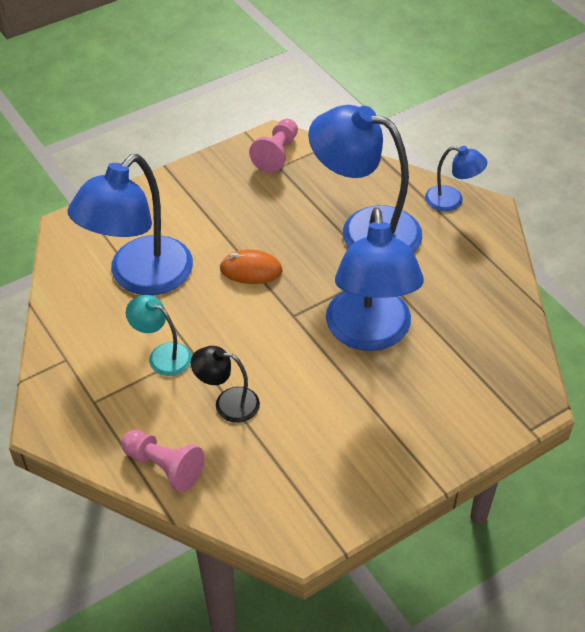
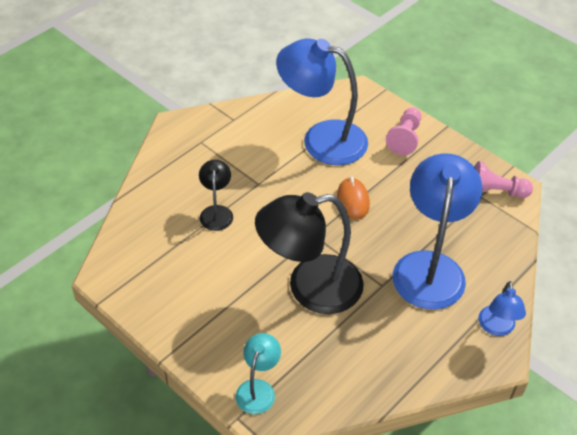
camera: 75 degrees right, 0 degrees up
(162, 355) = (251, 167): turquoise lamp -> turquoise lamp (258, 389)
(164, 467) = (153, 189): pink pawn -> pink pawn (405, 138)
(370, 334) = (310, 288): blue lamp -> black lamp

